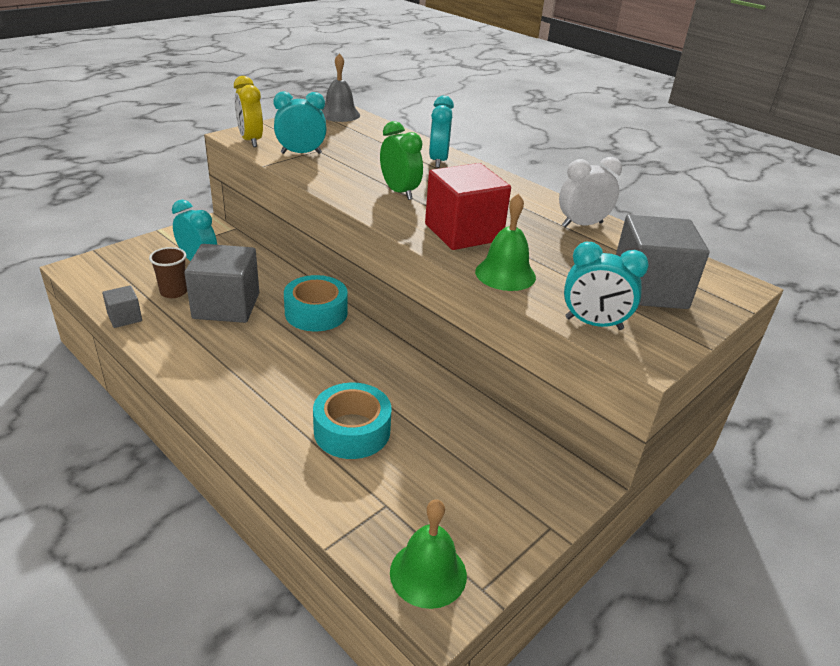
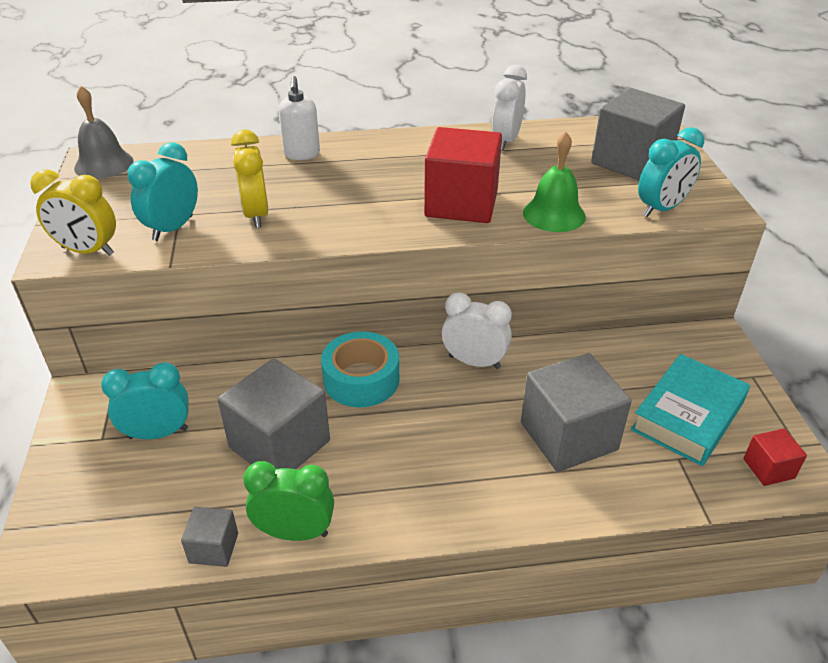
camera: 50 degrees left, 5 degrees up
(174, 292) = (203, 480): brown cup -> none
(347, 170) = (256, 215): none -> yellow clock
(352, 431) = (568, 436): turquoise tape -> grey cube
(387, 354) = (474, 362): none -> white clock
(399, 192) = (343, 204): green clock -> green clock (295, 532)
(428, 573) = (768, 468): green bell -> red cube
(438, 161) = (302, 154): turquoise clock -> white soap dispenser
(445, 496) = (688, 416): none -> turquoise book

